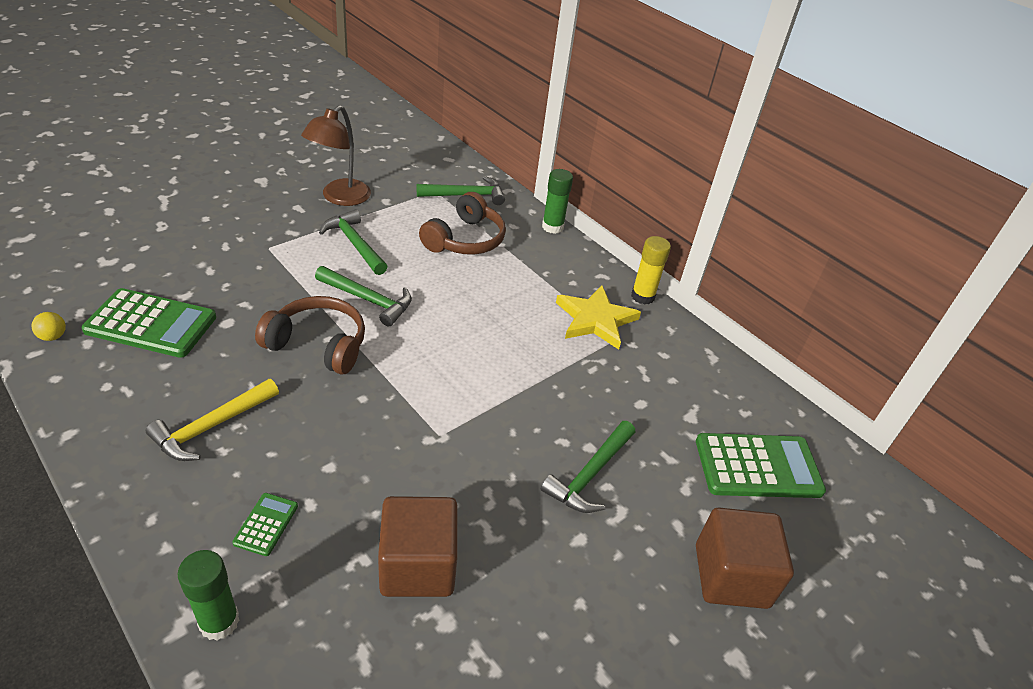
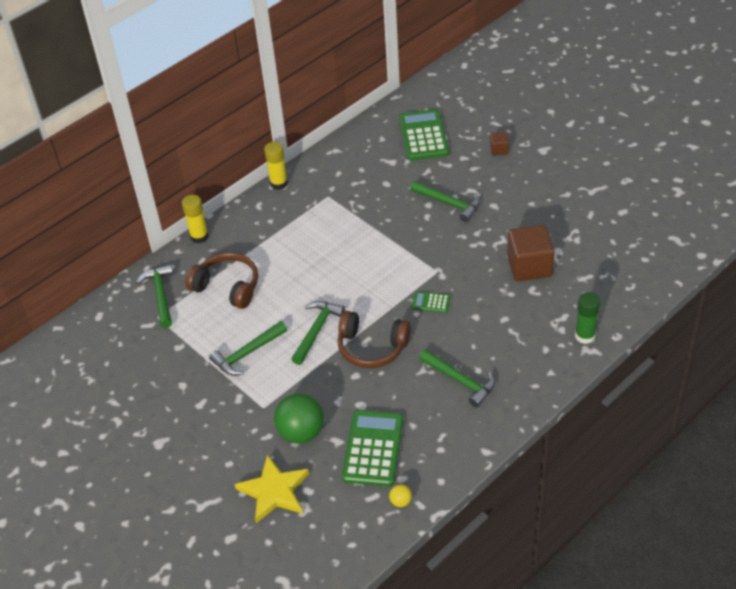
camera: 85 degrees left, 5 degrees up
(212, 426) = (460, 381): yellow hammer -> green hammer
(214, 270) = (301, 432): none -> green ball
(266, 524) = (523, 334): green calculator -> green calculator (431, 302)
(318, 345) = (372, 347): brown headphones -> brown headphones turned 90 degrees counterclockwise
(340, 198) = (179, 379): brown lamp -> none
(552, 227) = (199, 237): green glue stick -> yellow glue stick
(595, 320) = (310, 207): yellow star -> yellow star (274, 491)
(731, 576) = (499, 149): brown cube -> brown cube, size x0.47

